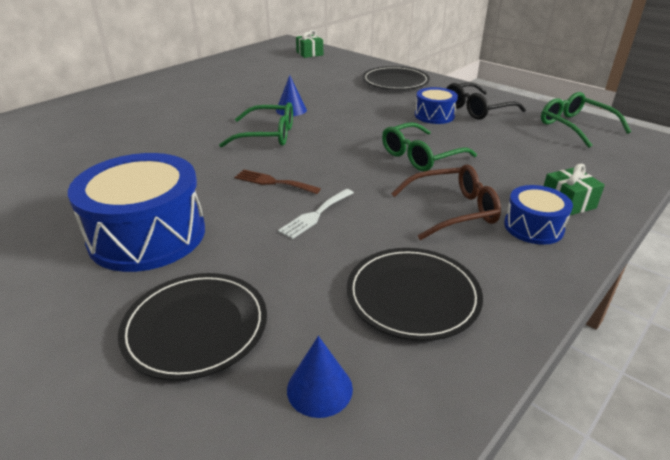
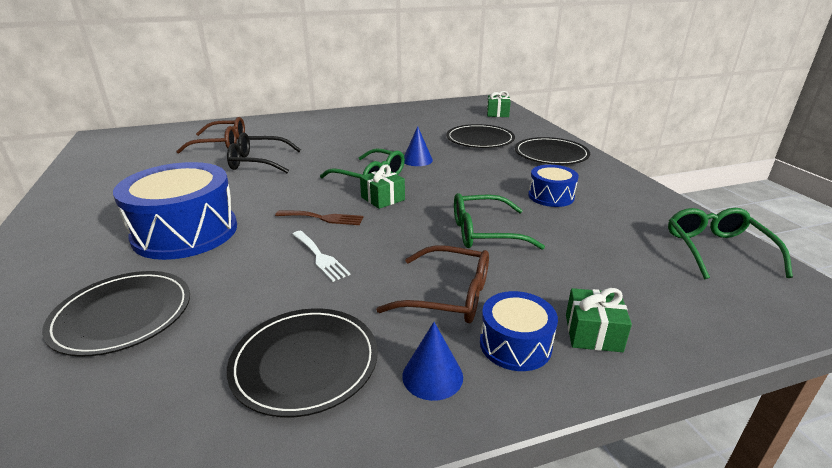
camera: 30 degrees right, 5 degrees down
(52, 139) = (220, 144): none -> brown glasses
(273, 182) = (323, 218): brown fork -> brown fork turned 135 degrees clockwise
(304, 151) = (383, 198): none -> green gift
(315, 215) = (320, 257): white fork -> white fork turned 105 degrees counterclockwise
(319, 389) = (130, 408): blue cone -> blue cone (432, 376)
(323, 80) = (480, 139): none -> black plate
(477, 109) = (610, 201): black glasses -> black glasses (259, 162)

